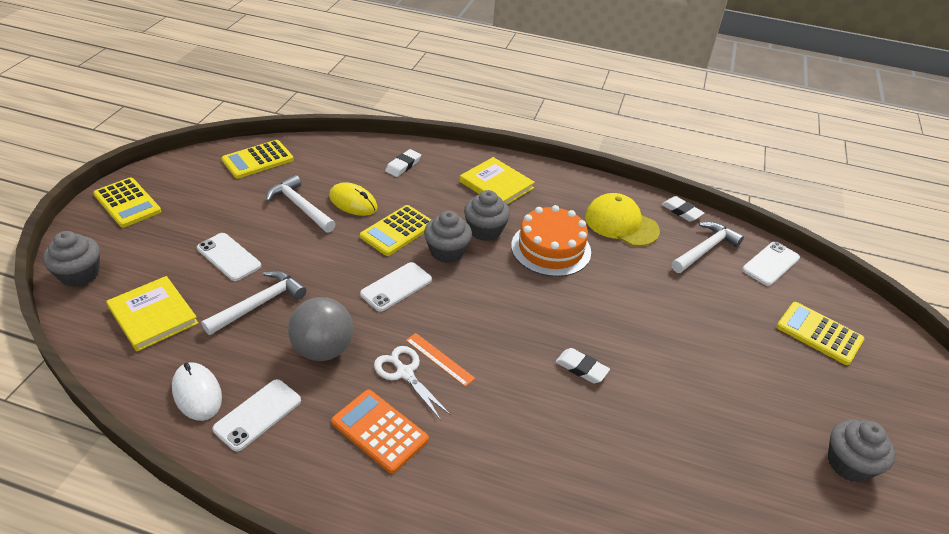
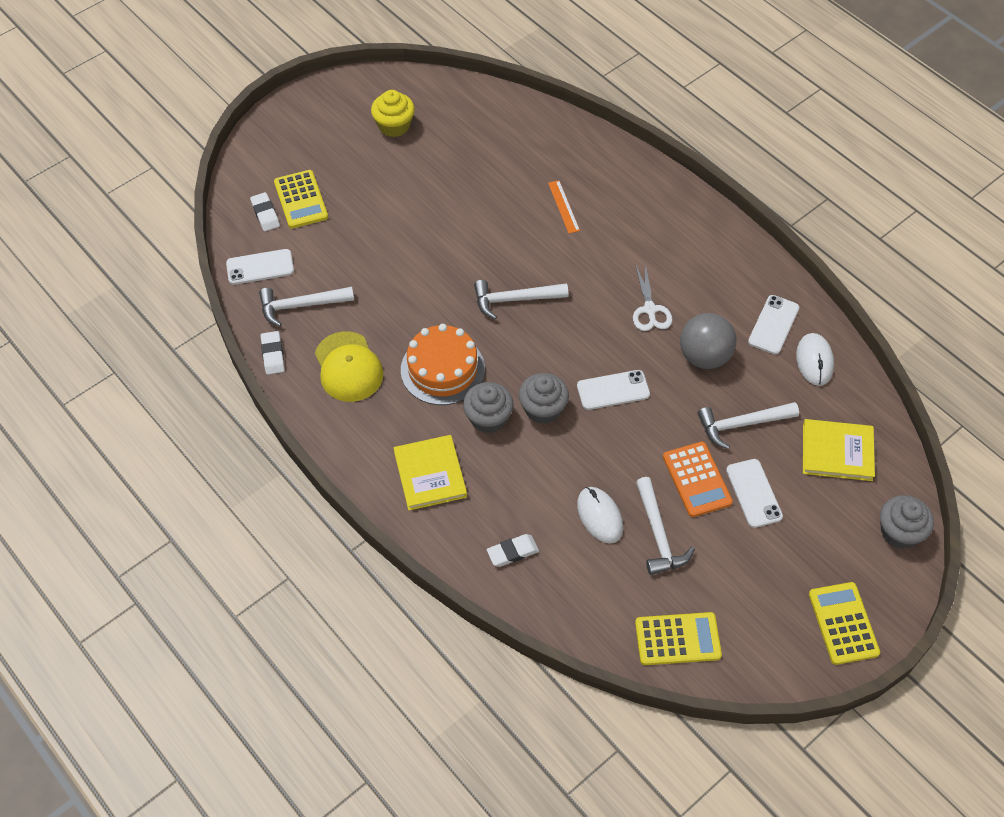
camera: 145 degrees left, 15 degrees up
(153, 315) = (837, 452): yellow book -> yellow book turned 75 degrees counterclockwise
(258, 414) = (773, 325): white phone -> white phone turned 45 degrees counterclockwise
(353, 202) = (599, 516): yellow mouse -> white mouse
(379, 431) = (691, 276): orange calculator -> orange calculator (697, 479)
(397, 231) = (575, 455): yellow calculator -> none
(439, 359) = (616, 309): orange ruler -> orange ruler (564, 206)
(542, 326) = (515, 299): none -> white hammer
(581, 368) = (513, 255): white eraser -> white eraser (265, 214)
(849, 464) = (394, 126): grey cupcake -> yellow cupcake

